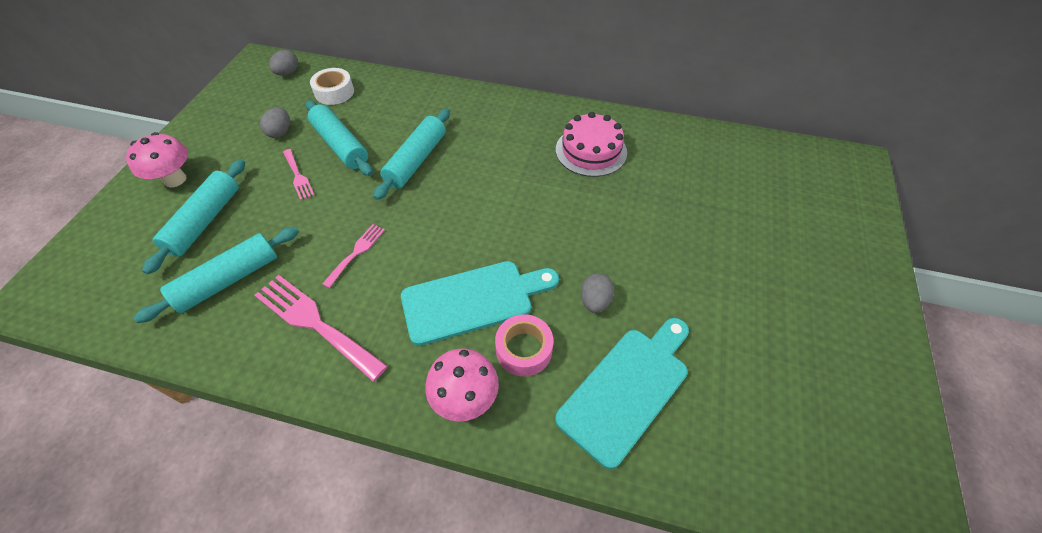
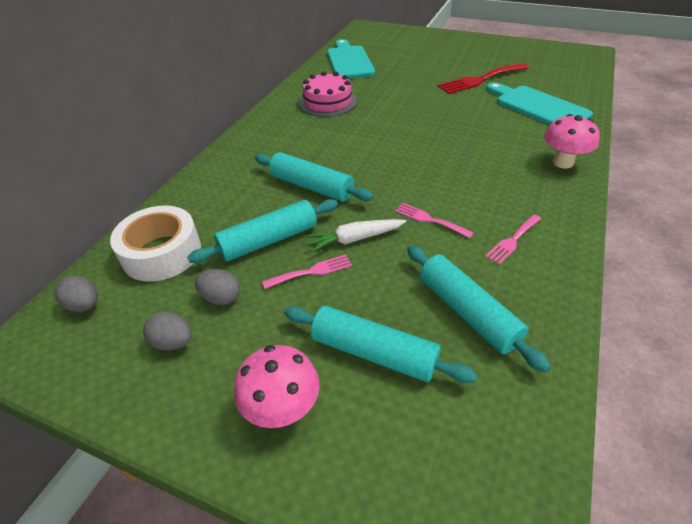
camera: 80 degrees left, 10 degrees down
(315, 323) = (512, 240): pink fork -> pink fork, size x0.54
(334, 92) = (162, 253): white tape -> white tape, size x1.51
(334, 199) = (355, 239): none -> white carrot
(473, 300) = (479, 158): turquoise cutting board -> turquoise cutting board (349, 61)
(524, 349) = (518, 139): pink tape -> none
(595, 301) = (474, 111): grey egg -> grey egg (173, 342)
(704, 314) = (480, 79): none -> red fork

